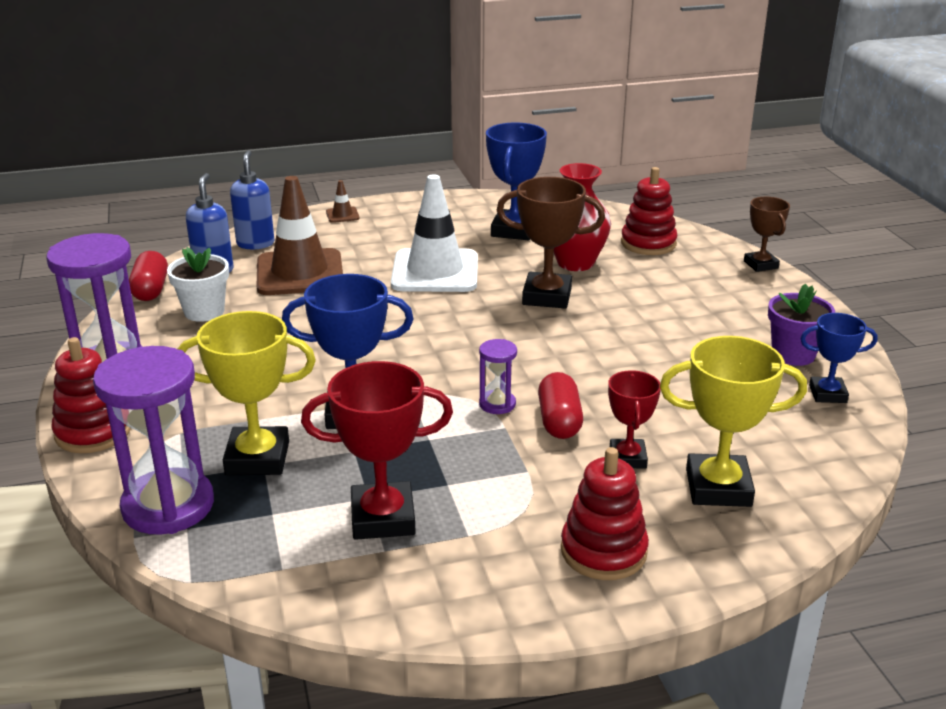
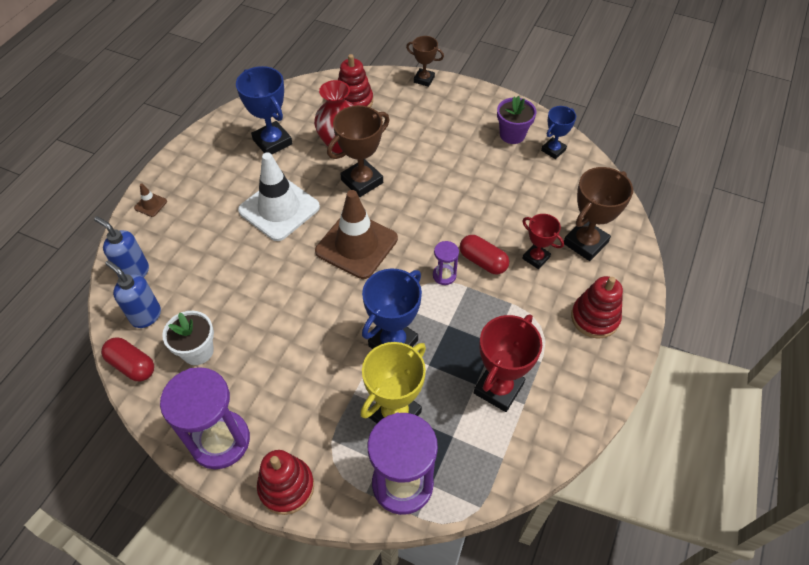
camera: 50 degrees left, 25 degrees up
(300, 273) = (204, 273): brown traffic cone -> brown traffic cone (356, 245)
(718, 487) = (585, 243): yellow trophy -> brown trophy

